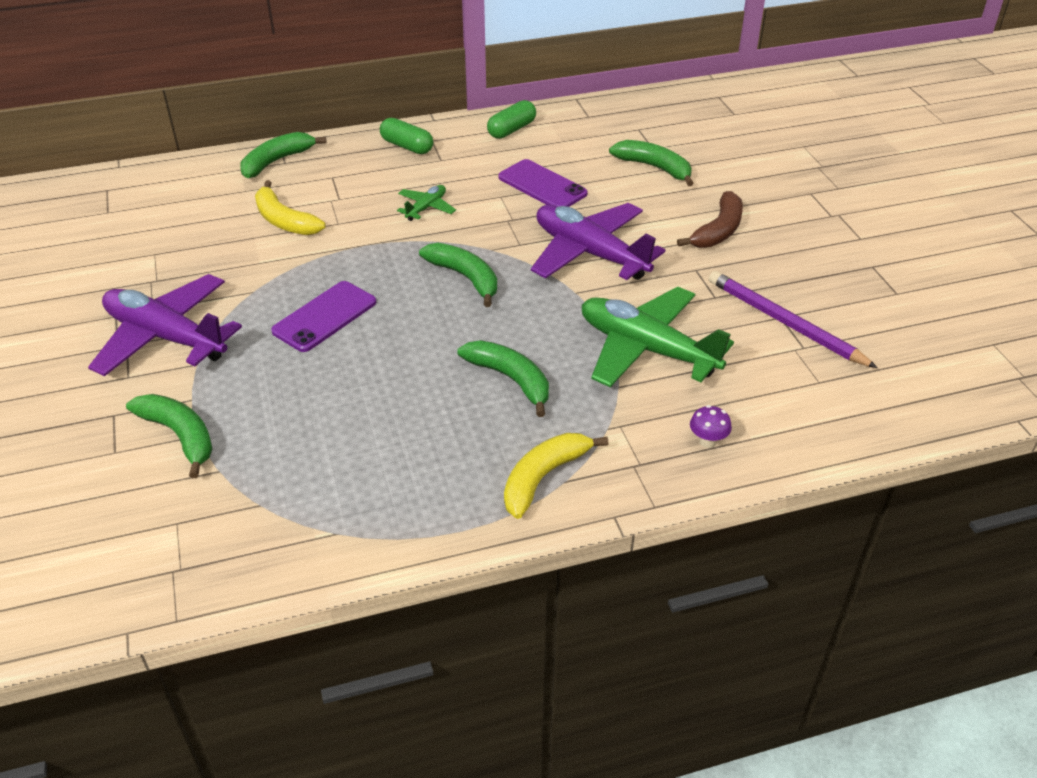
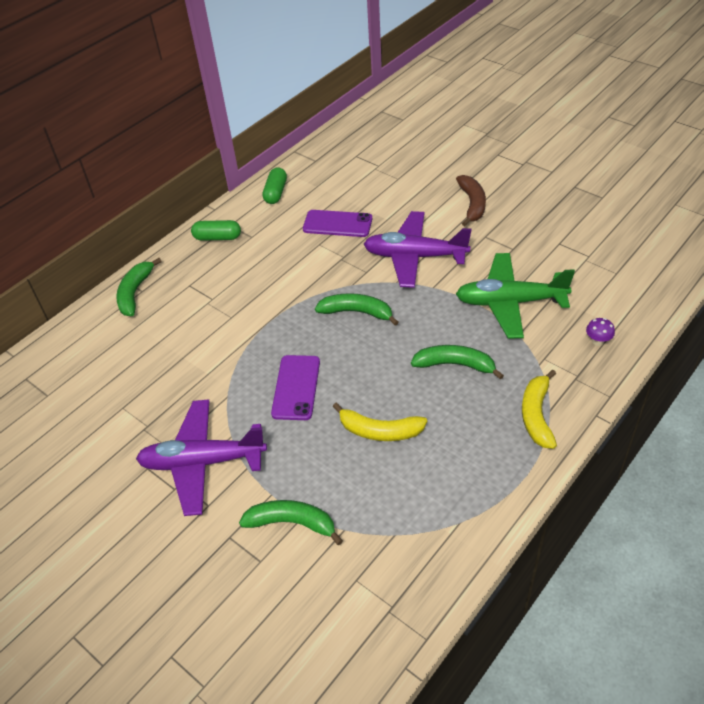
camera: 30 degrees left, 5 degrees up
(284, 220) = (191, 334): yellow banana -> yellow banana (379, 431)
(426, 208) = (279, 276): green plane -> none
(654, 168) = (393, 179): green banana -> none
(784, 323) = (565, 246): purple pencil -> none

